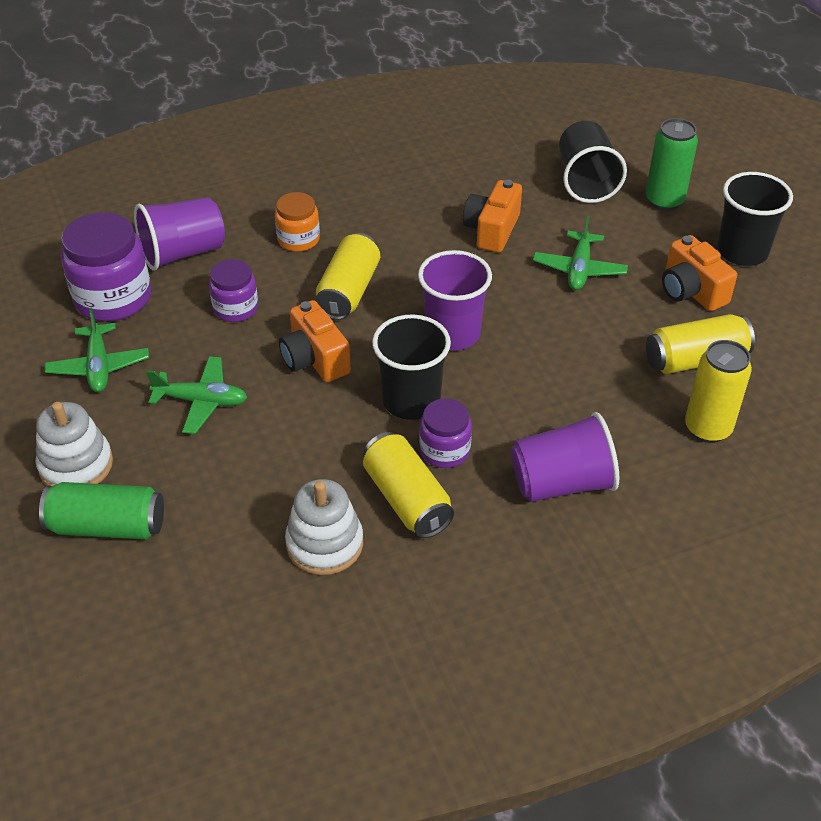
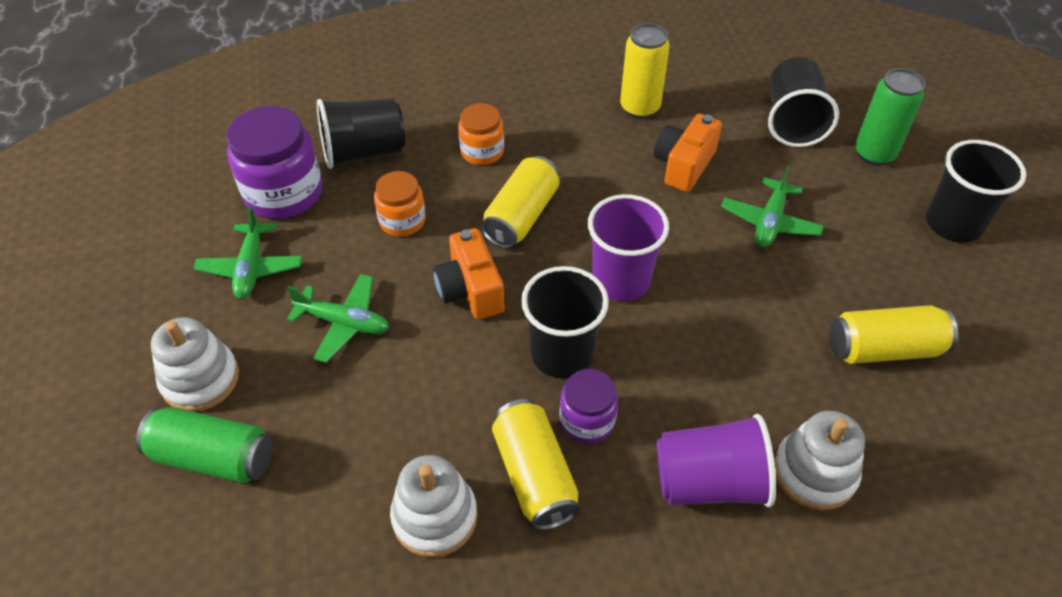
camera: 10 degrees right, 5 degrees up
(183, 253) = (364, 152): purple cup -> black cup
(235, 308) = (402, 221): purple jar -> orange jar
(650, 463) = (814, 472): none -> white stacking toy
(691, 291) = (890, 263): orange camera -> none
(707, 428) = (886, 437): yellow can -> yellow can (640, 108)

